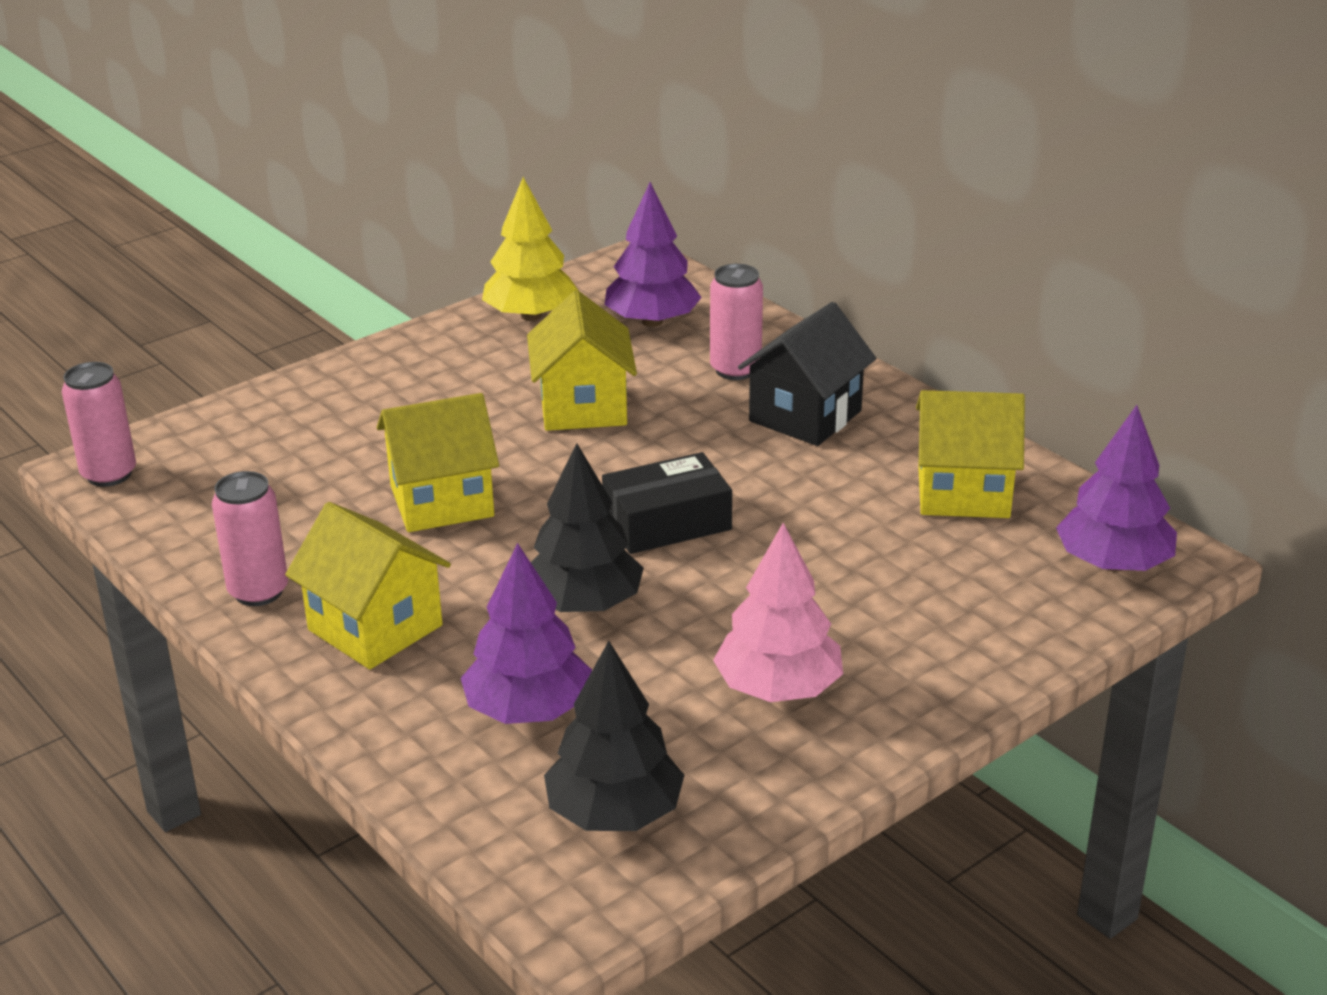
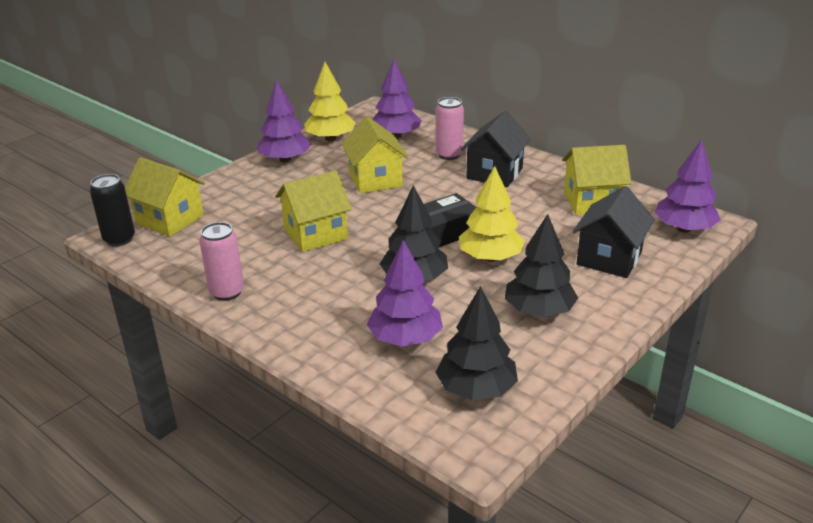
camera: 10 degrees left, 0 degrees up
(109, 474) = (119, 239): pink can -> black can
(375, 627) = (301, 304): yellow house -> yellow house (170, 219)
(436, 350) = (285, 159): none -> purple tree
(732, 579) = (490, 257): none -> yellow tree
(778, 688) = (539, 311): pink tree -> black tree
(946, 606) = (609, 258): none -> black house

